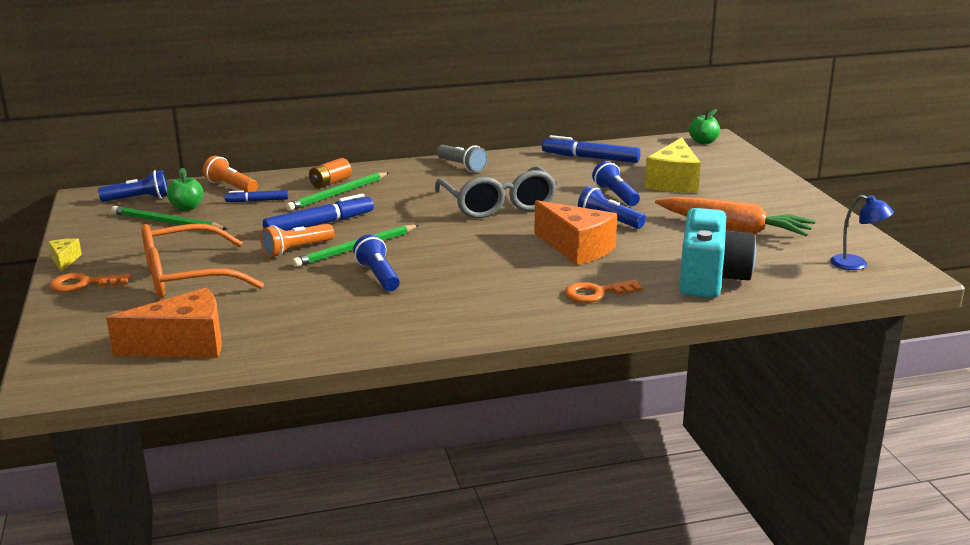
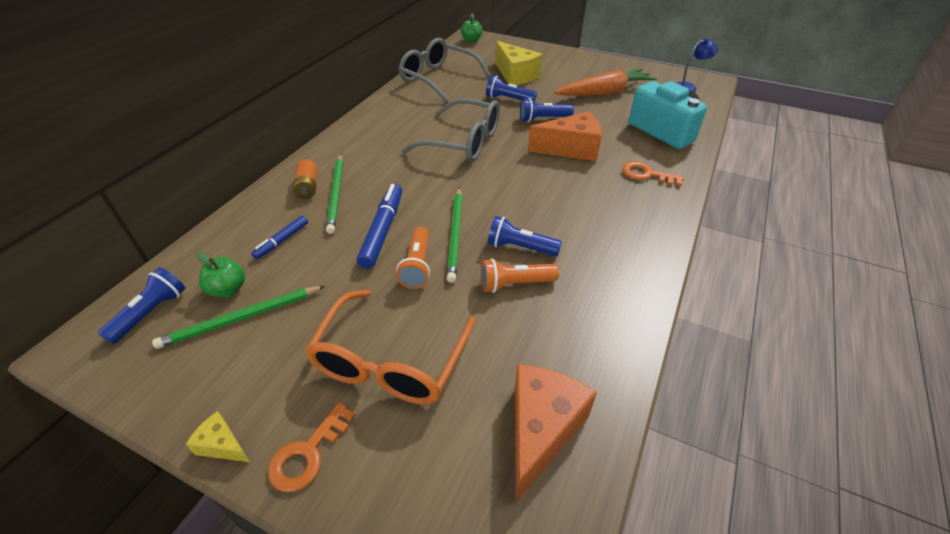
camera: 50 degrees left, 20 degrees up
(231, 187) = (225, 241): orange flashlight -> orange flashlight (515, 284)
(462, 166) = (375, 123): grey flashlight -> none
(590, 158) = (438, 78): blue marker -> grey glasses
(597, 293) = (646, 174): orange key -> orange key turned 90 degrees clockwise

